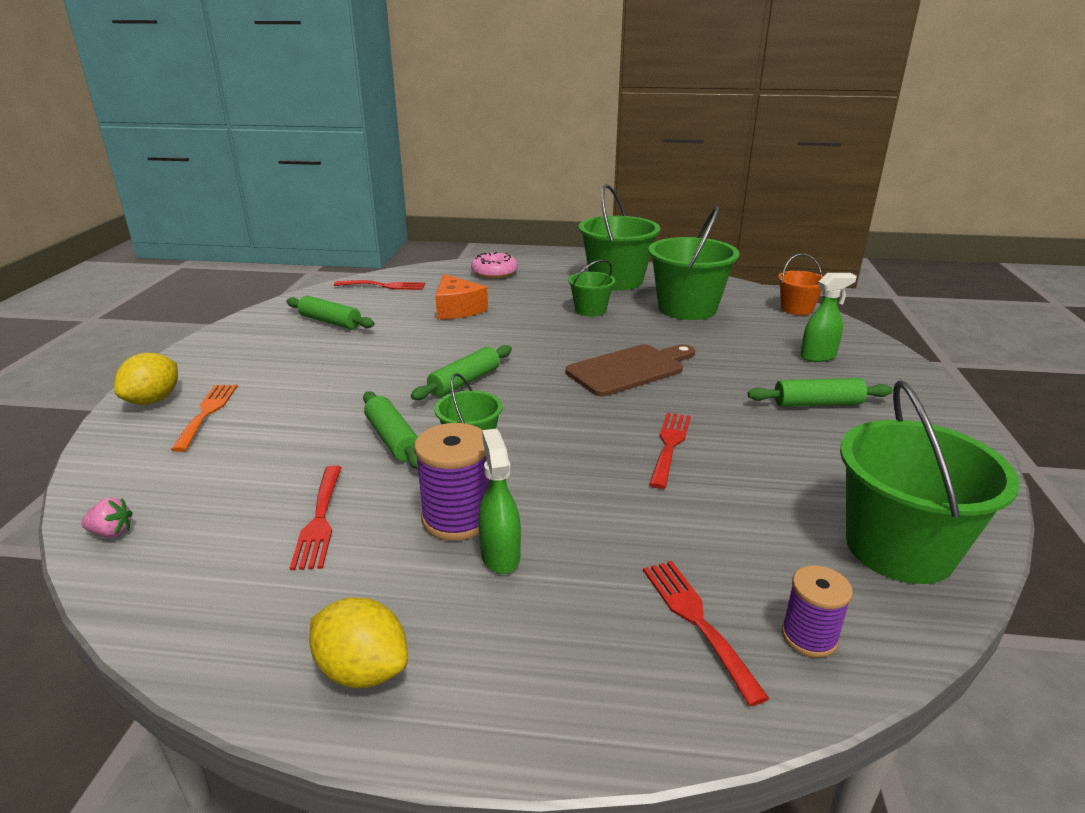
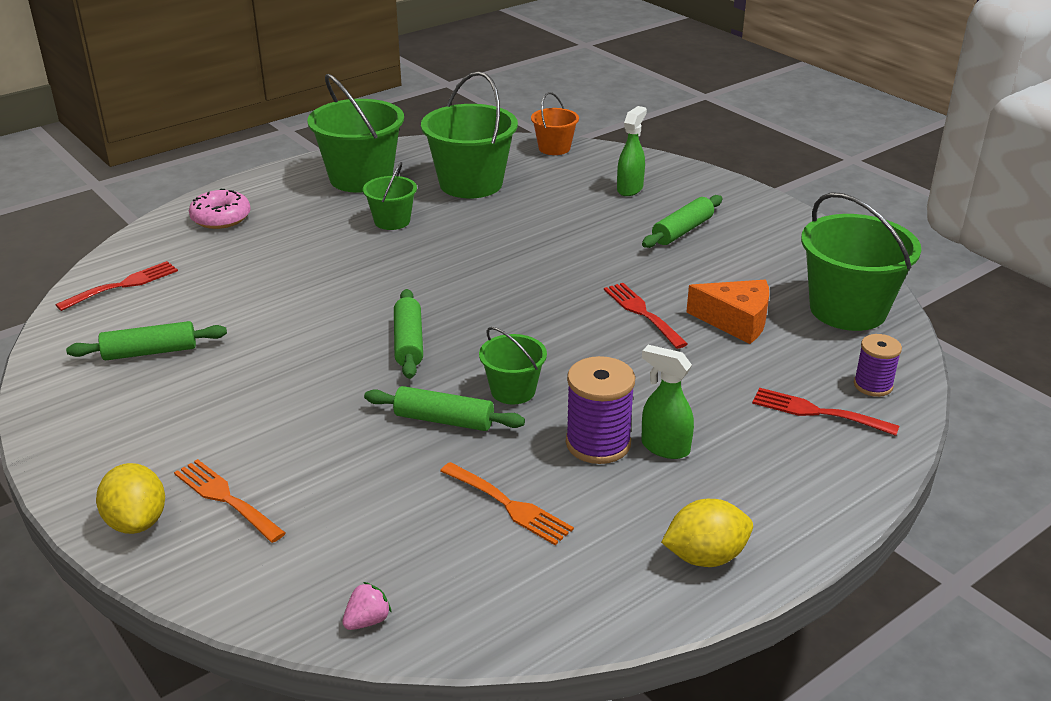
camera: 45 degrees left, 5 degrees up
(320, 520) = (509, 505): red fork -> orange fork
(457, 309) = (262, 276): orange cheese -> orange cheese (736, 321)
(629, 369) = (519, 265): brown cutting board -> none

